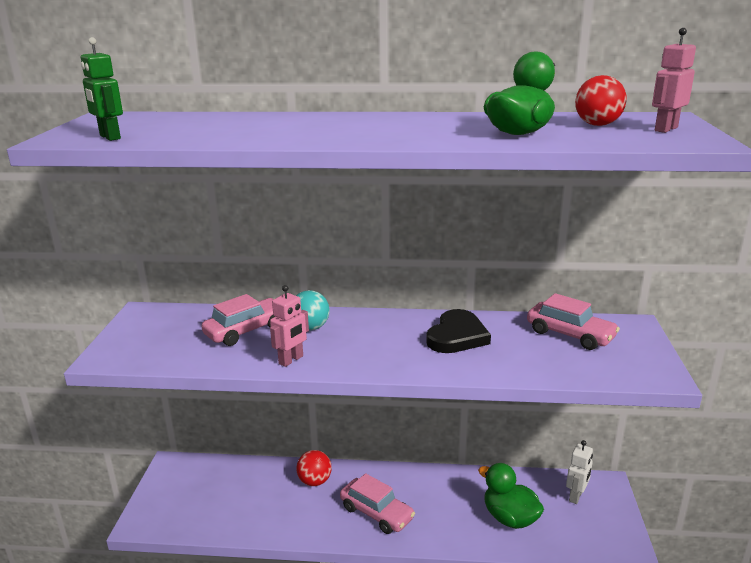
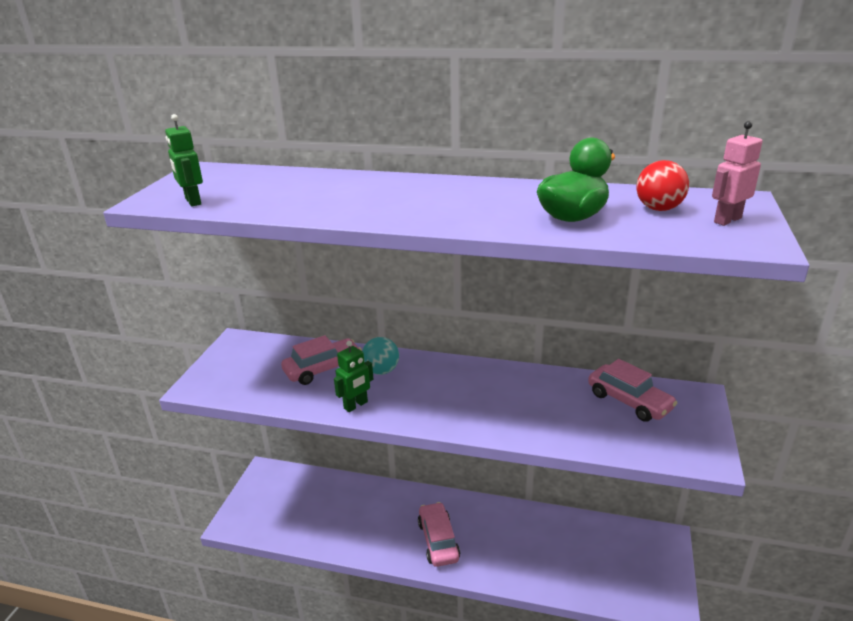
camera: 10 degrees right, 5 degrees up
(291, 360) = (356, 405): pink robot -> green robot
(314, 481) = (388, 502): red ball -> none
(376, 513) = (438, 541): pink car -> pink car turned 150 degrees counterclockwise
(457, 336) = (517, 393): black heart -> none
(510, 518) = (563, 561): green duck -> none
(576, 496) = (633, 547): white robot -> none

